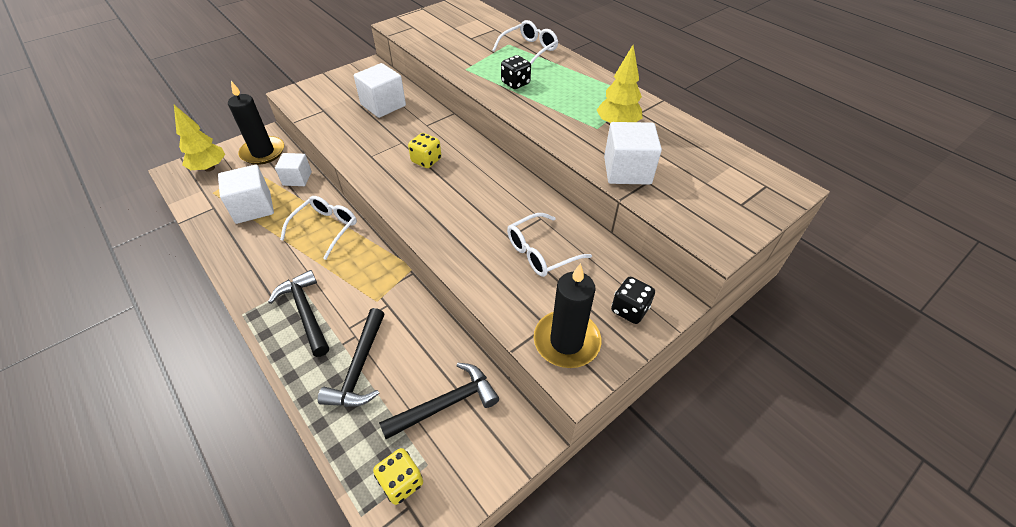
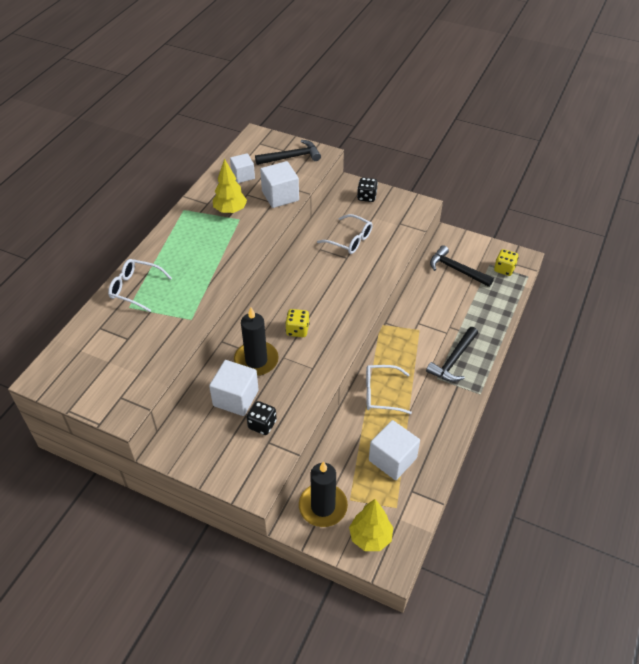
camera: 115 degrees left, 0 degrees up
(297, 178) = (340, 451): white cube -> white cube (243, 176)
(359, 368) = (466, 313): black hammer -> black hammer (291, 157)
(515, 83) = (200, 278): black dice -> black dice (262, 425)
(566, 341) = (403, 213): black candle -> black candle (256, 360)

